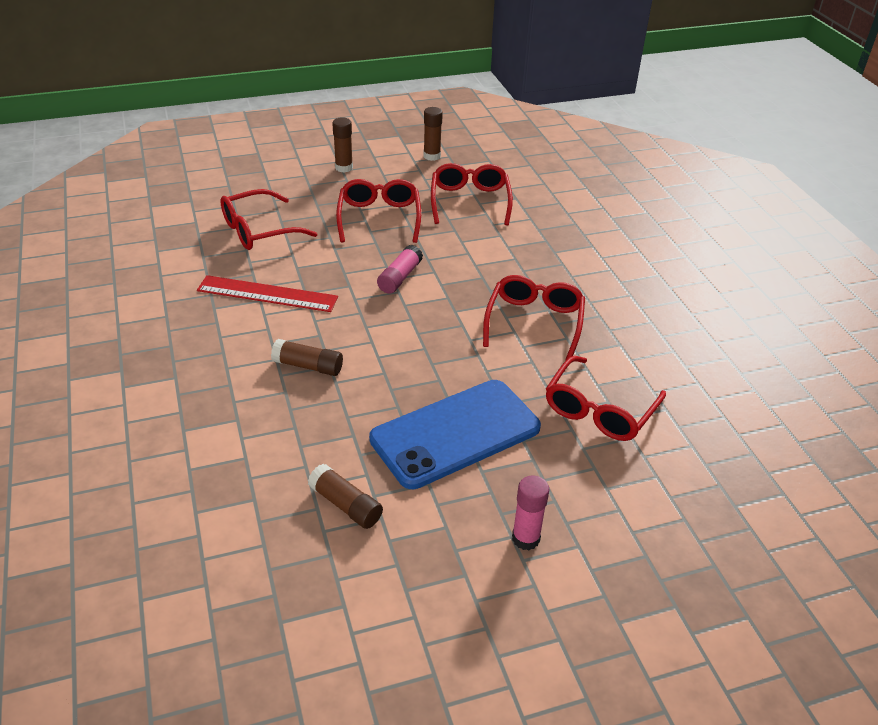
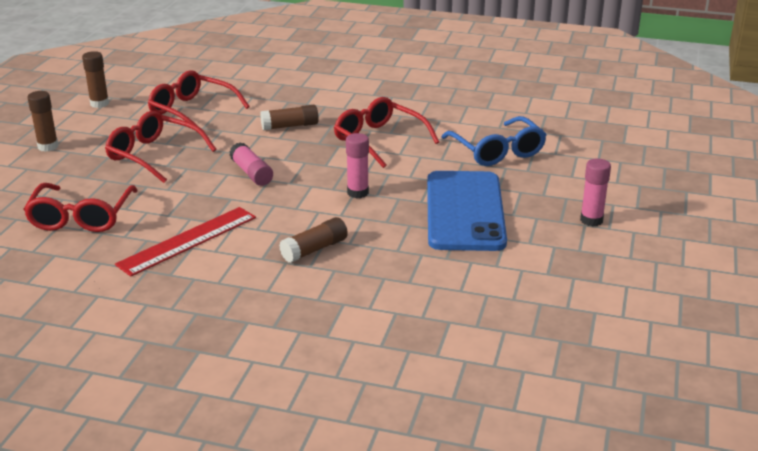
camera: 55 degrees left, 10 degrees down
(346, 505) = (495, 280): brown glue stick -> brown glue stick (290, 126)
(424, 350) = (357, 193): none -> pink glue stick
(599, 410) = (497, 151): red glasses -> blue glasses

